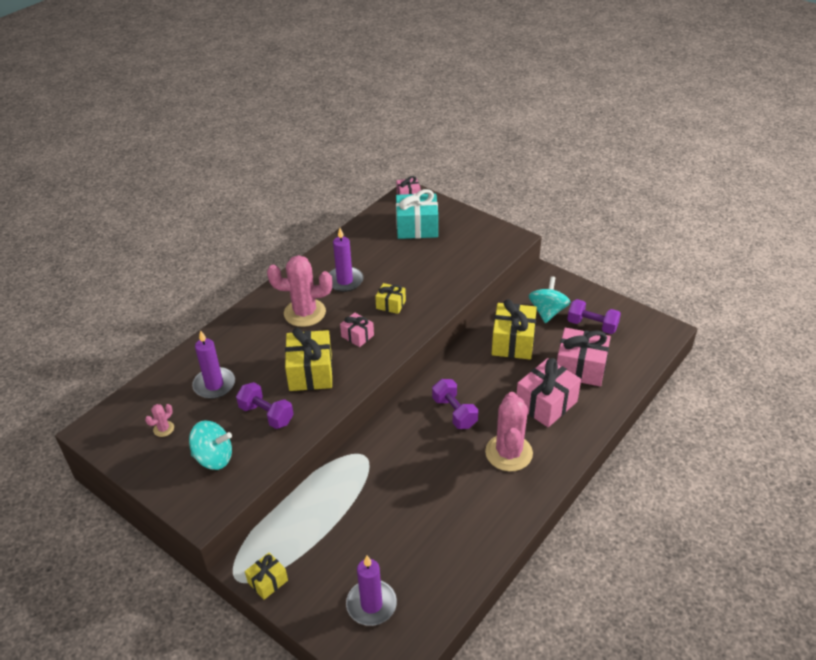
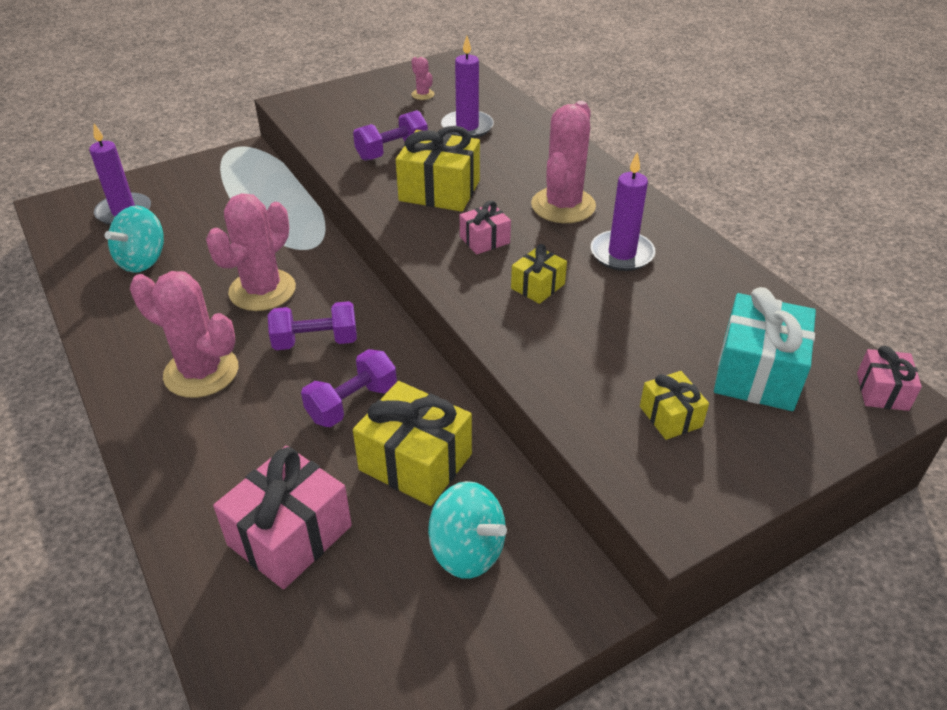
camera: 110 degrees right, 0 degrees up
(214, 458) = (357, 115): turquoise spinning top -> turquoise spinning top (143, 260)
(267, 581) = (214, 161): yellow gift -> yellow gift (670, 416)
(422, 460) = (262, 290): none -> pink cactus
(546, 403) = (251, 450): pink gift -> none
(592, 325) = (386, 613): purple dumbbell -> purple dumbbell (352, 403)

